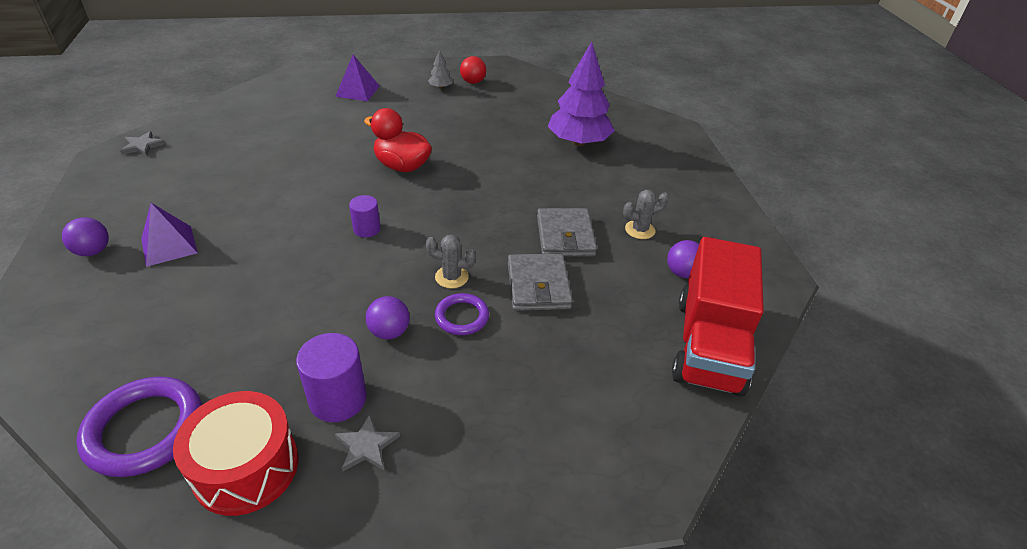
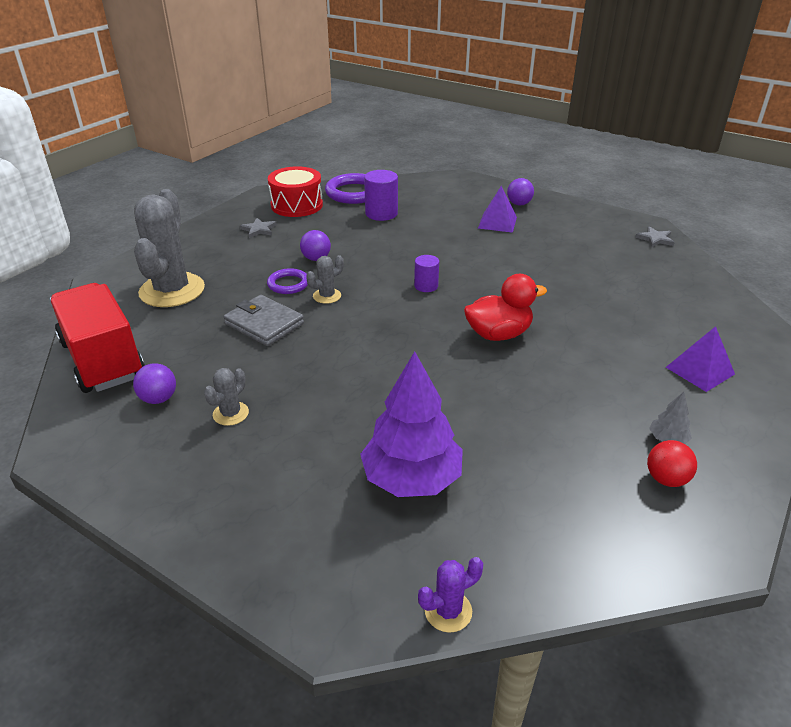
camera: 135 degrees right, 5 degrees down
(338, 399) = (296, 232): purple cylinder -> purple cylinder (381, 213)
(565, 236) = (288, 366): grey wallet -> none
(579, 399) = (172, 290): none -> grey cactus
(626, 106) = (448, 611): none -> purple cactus

